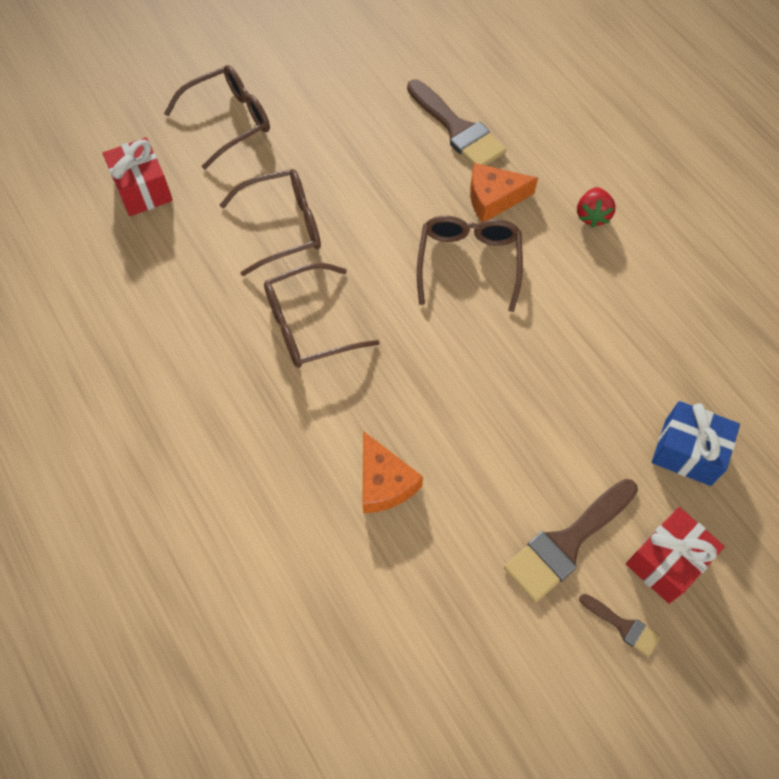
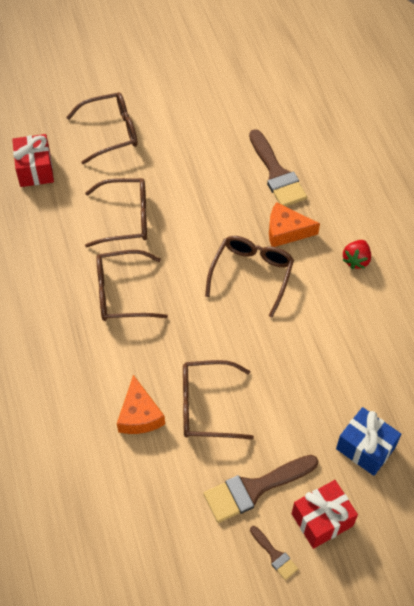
camera: 15 degrees right, 5 degrees down
(468, 448) = (206, 406): none -> brown glasses

